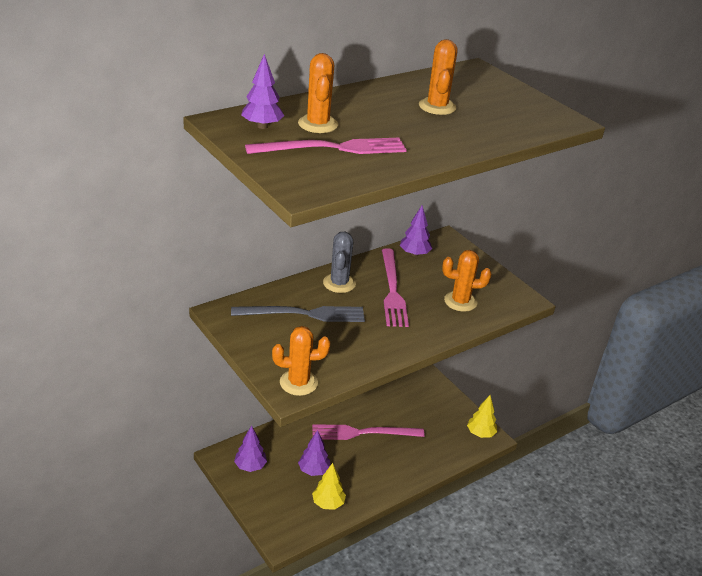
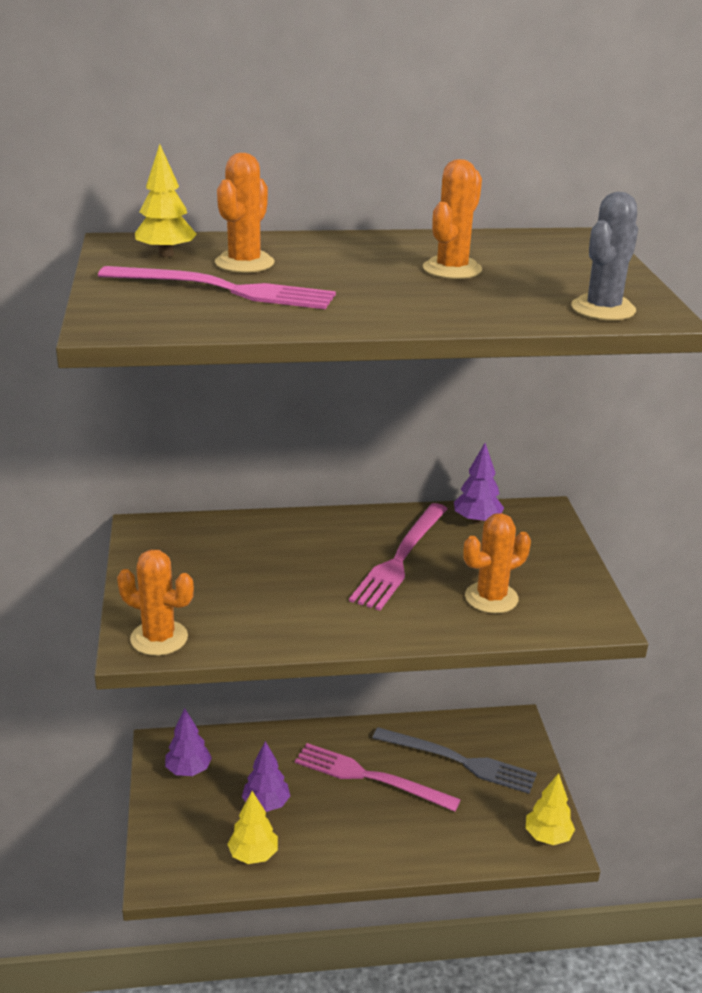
camera: 30 degrees right, 5 degrees down
(262, 126) = (166, 254): purple tree -> yellow tree
(303, 314) = (248, 557): grey fork -> grey fork (459, 761)
(339, 283) = (332, 532): grey cactus -> grey cactus (603, 309)
(460, 301) = (491, 598): orange cactus -> orange cactus turned 60 degrees counterclockwise

